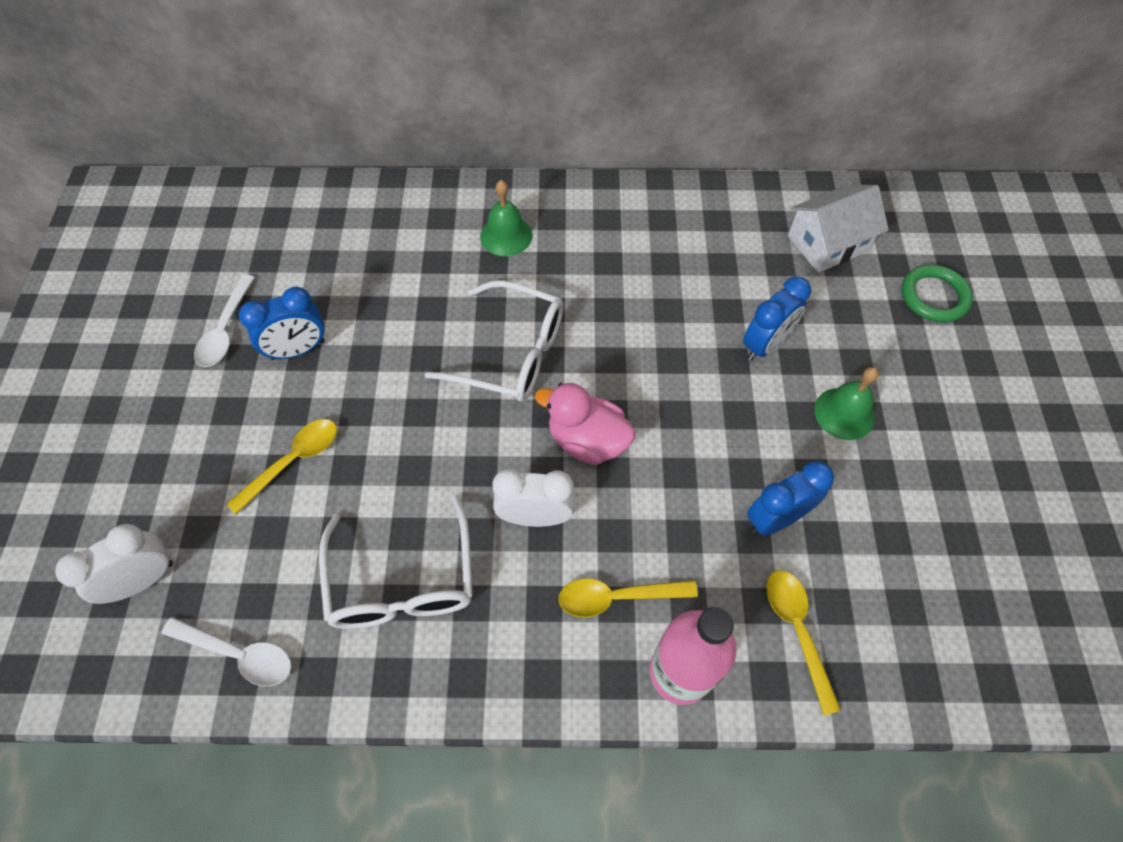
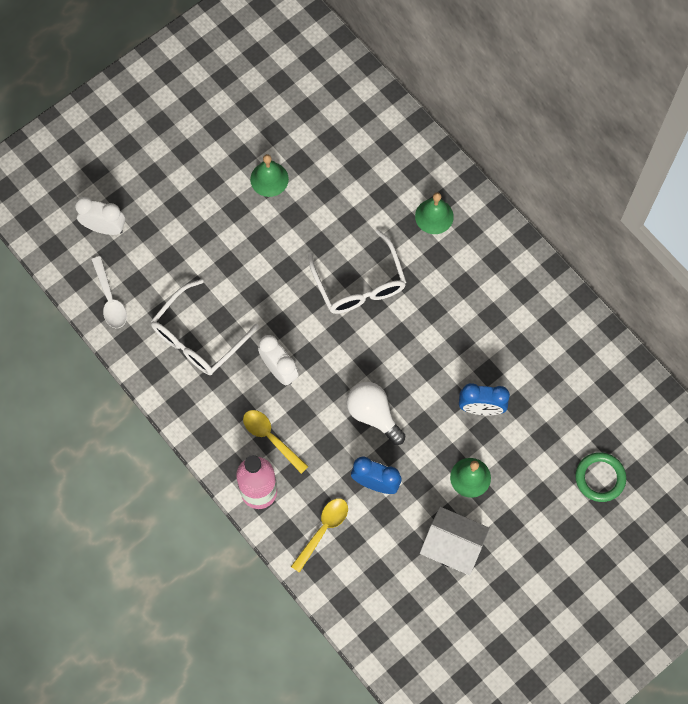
camera: 50 degrees right, 10 degrees up
(225, 330) = (249, 133): white spoon -> none
(293, 461) = (211, 235): yellow spoon -> none
(298, 350) = (269, 179): blue clock -> green bell
(587, 440) = (341, 361): pink duck -> none
(684, 456) = (373, 415): none -> white light bulb
(827, 243) = (589, 394): white house -> white house (453, 546)

